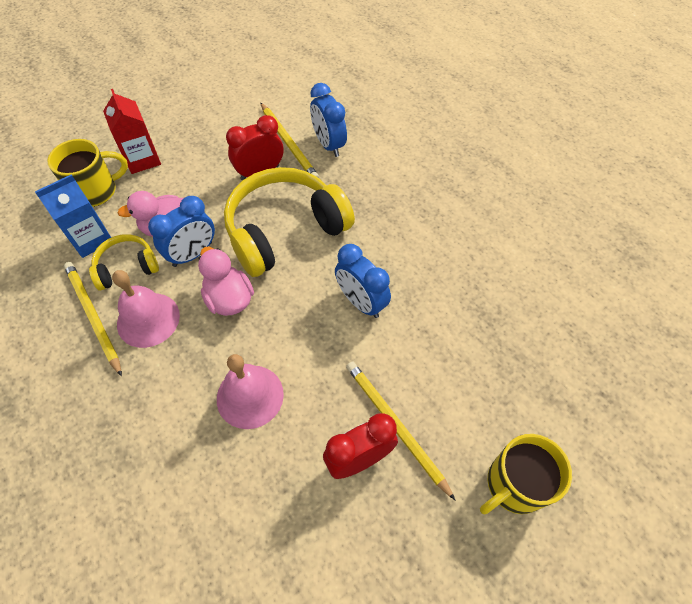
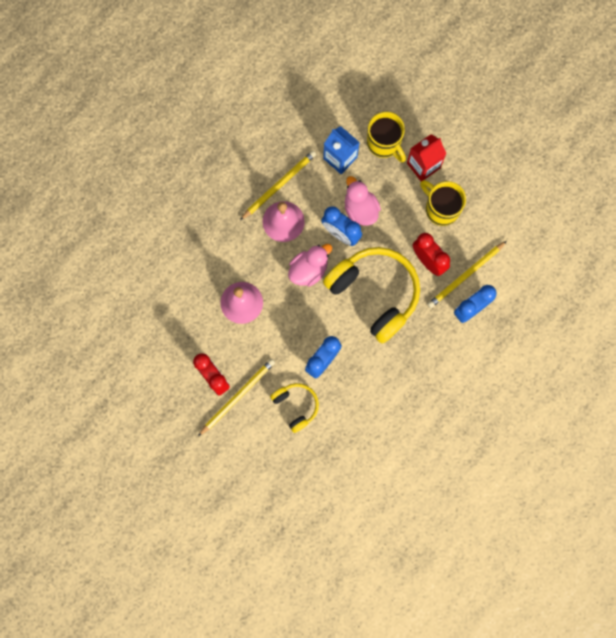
camera: 80 degrees right, 20 degrees up
(127, 267) = (321, 192): yellow headphones -> yellow headphones (296, 406)
(514, 485) = (213, 471): yellow mug -> yellow mug (441, 208)

